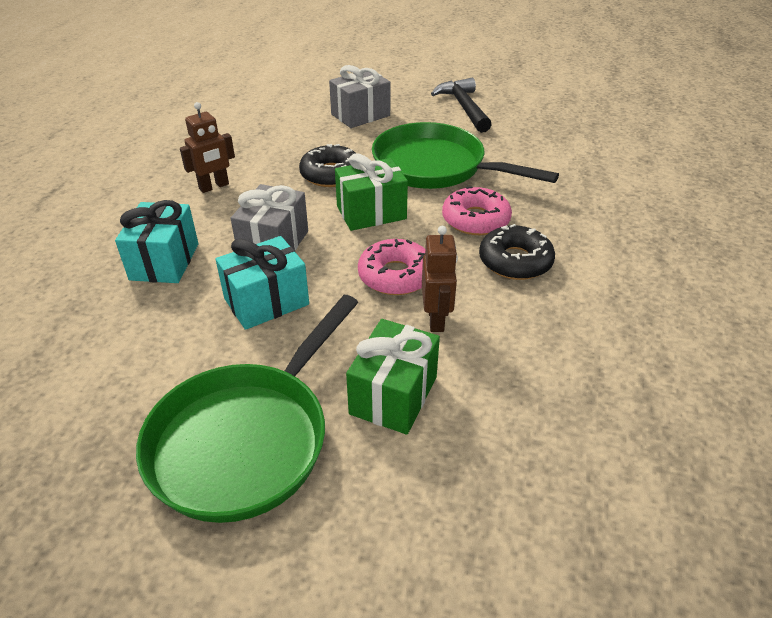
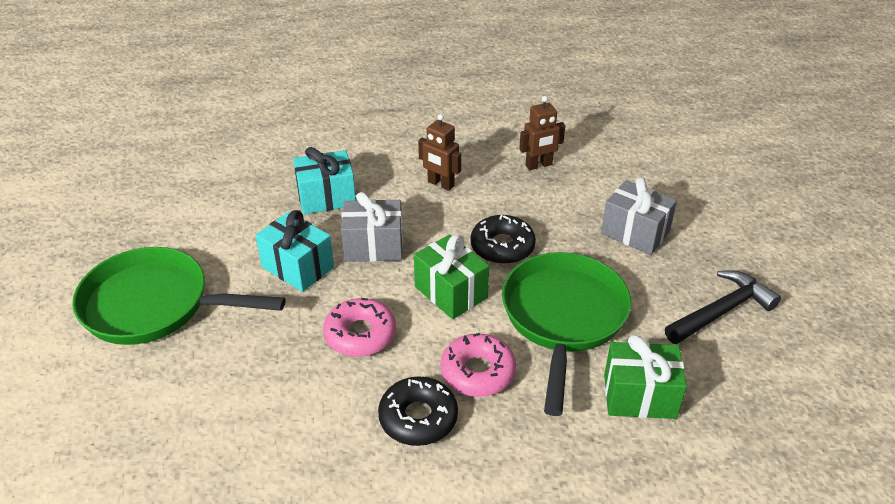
camera: 70 degrees right, 0 degrees up
(393, 395) = (211, 371): green gift -> green gift (639, 396)
(436, 319) = (309, 376): brown robot -> brown robot (539, 165)

